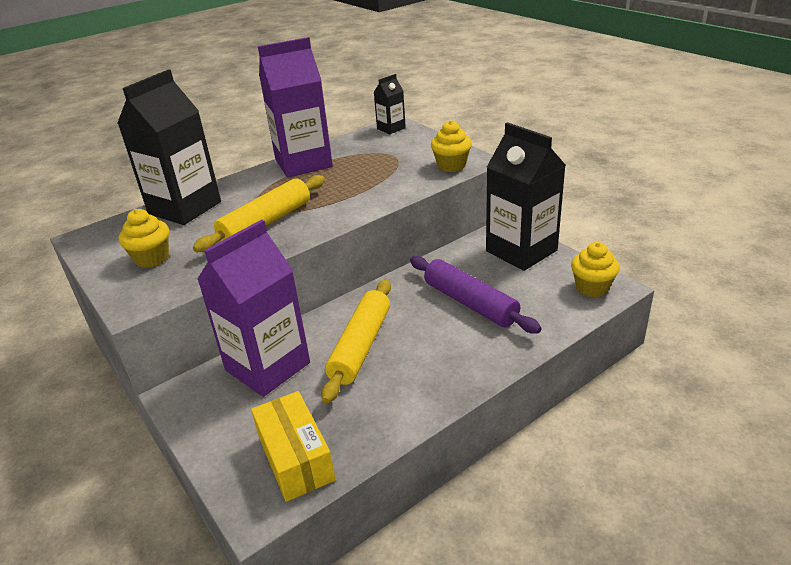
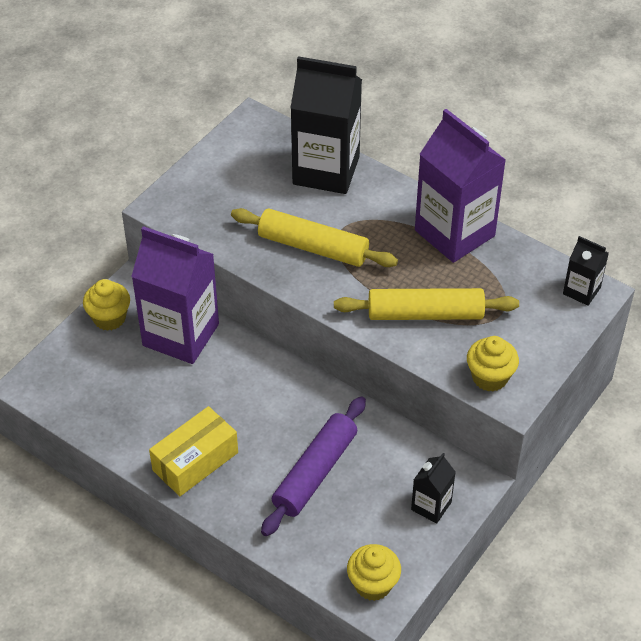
camera: 70 degrees right, 15 degrees up
(152, 258) = (230, 187): yellow cupcake -> yellow cupcake (109, 318)
(295, 458) = (81, 391): yellow box -> yellow box (195, 461)
(361, 346) = (224, 396): yellow rolling pin -> yellow rolling pin (425, 314)
(521, 251) = (431, 506): black carton -> black carton, size x0.48

